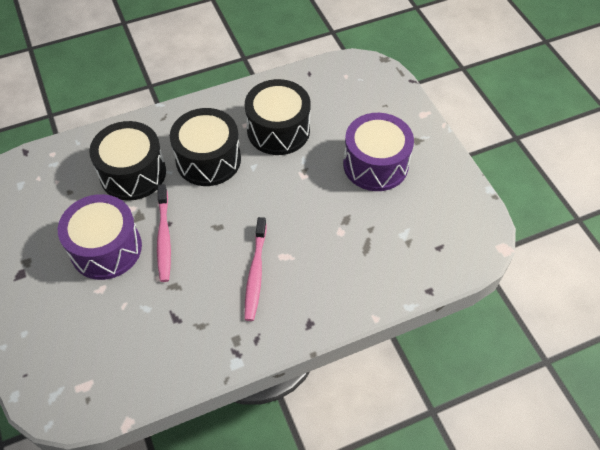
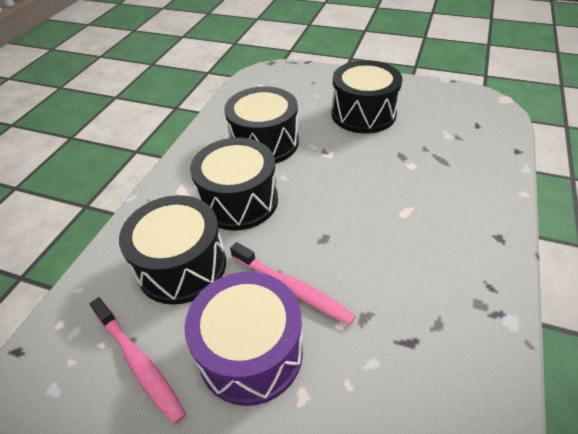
camera: 45 degrees left, 10 degrees down
(255, 273) = (407, 242): pink toothbrush -> pink toothbrush (139, 363)
(375, 164) = (363, 114): purple drum -> black drum

